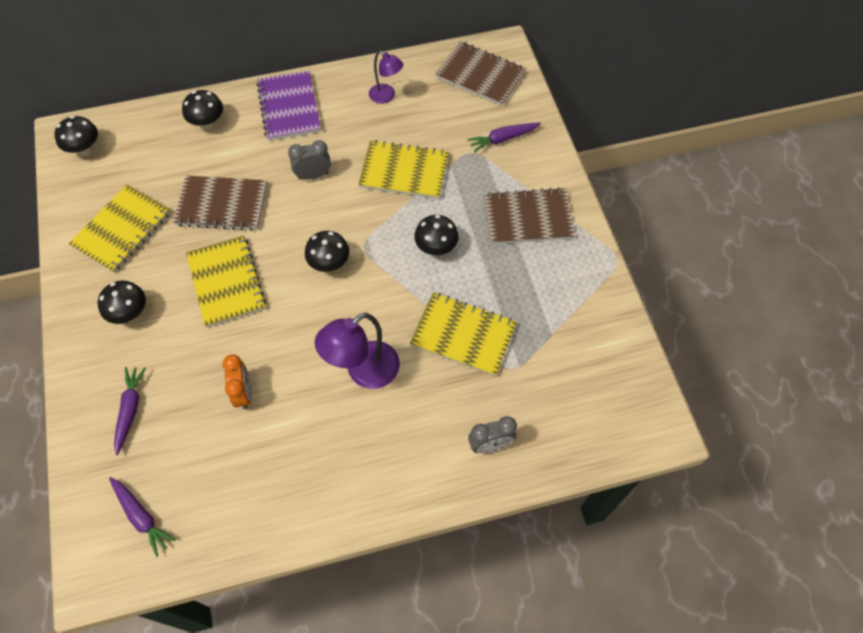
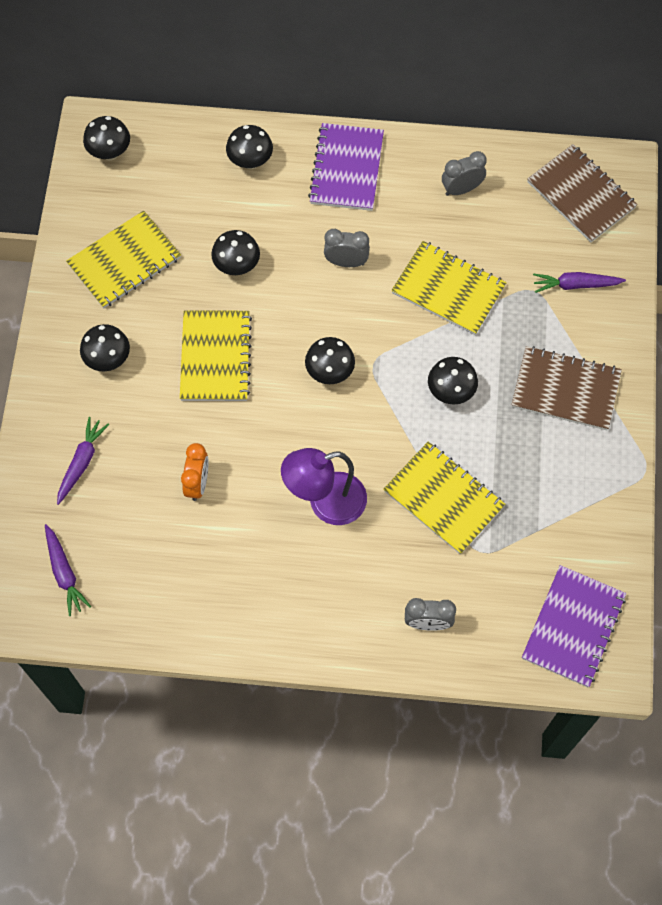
camera: 20 degrees right, 5 degrees up
(222, 205) = (237, 266): brown notebook -> black mushroom
(386, 96) = (461, 189): purple lamp -> grey clock
(614, 405) = (573, 627): none -> purple notebook

